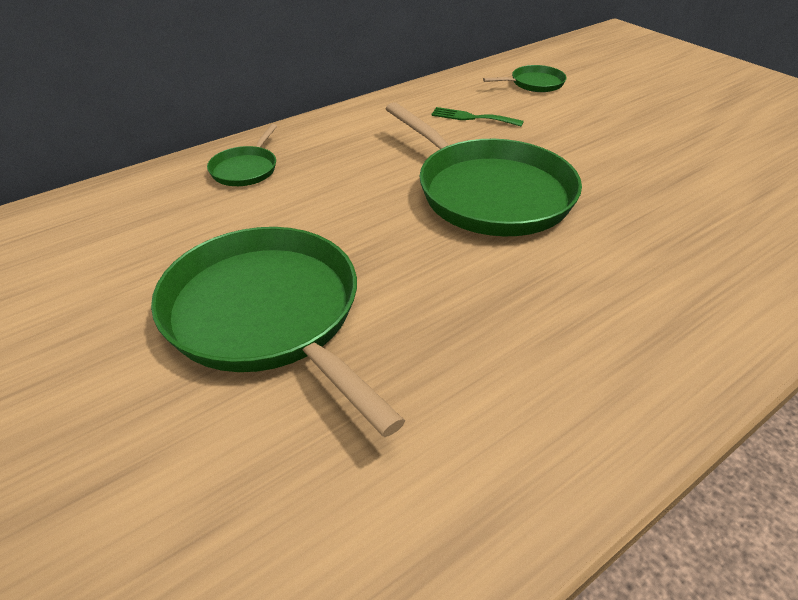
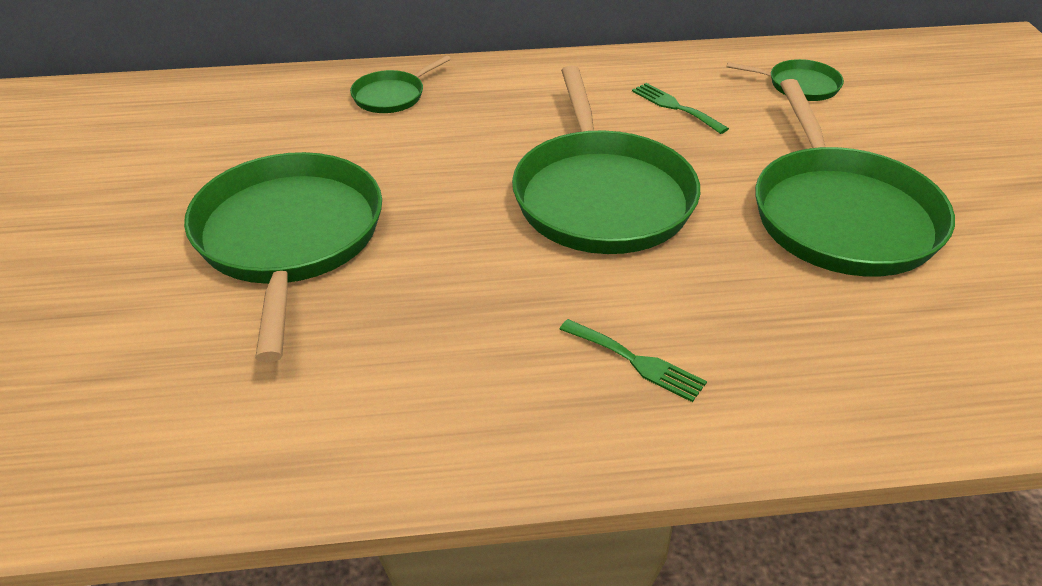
camera: 30 degrees right, 0 degrees up
(643, 301) = (636, 362): none -> green fork
(649, 155) = (841, 215): none -> green pan

